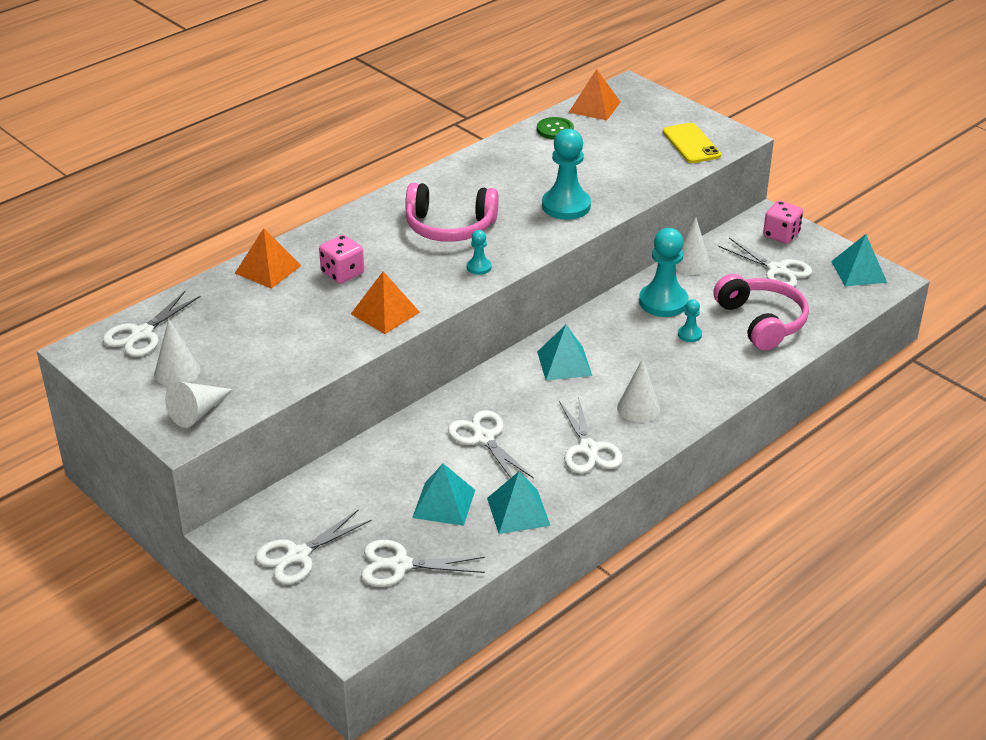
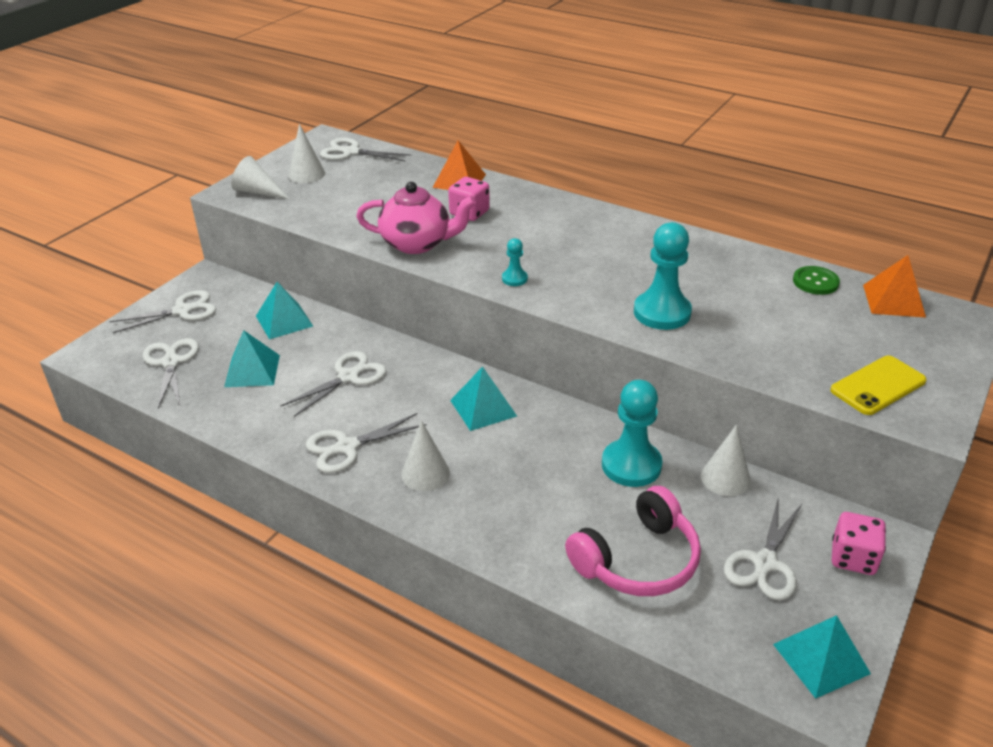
camera: 75 degrees right, 0 degrees up
(298, 555) = (182, 311): white scissors -> white scissors turned 120 degrees clockwise
(385, 313) = (417, 244): orange pyramid -> pink teapot
(449, 227) = (576, 251): pink headphones -> none
(518, 511) = (246, 416): turquoise pyramid -> turquoise pyramid (284, 321)
(689, 334) = (578, 496): turquoise pawn -> none

